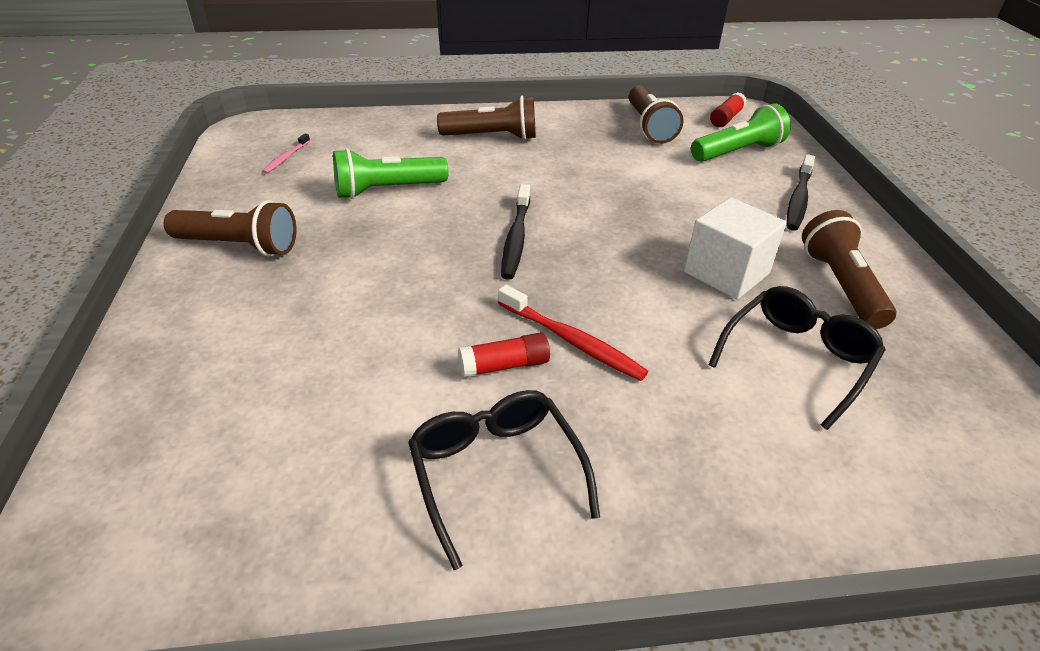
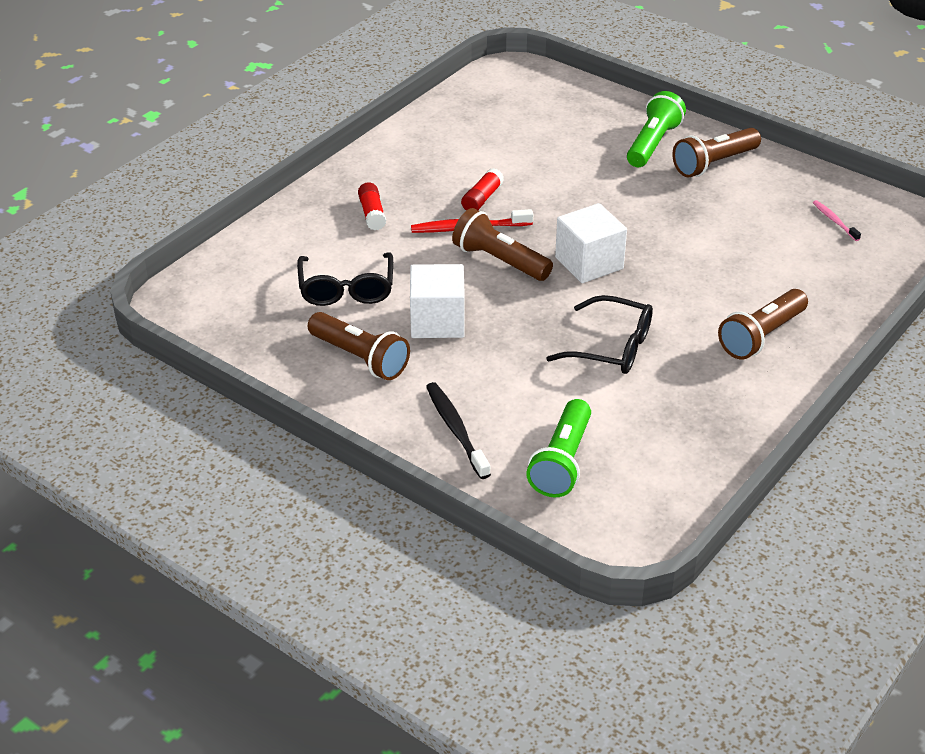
camera: 135 degrees right, 0 degrees up
(387, 190) = (724, 243): green flashlight -> green flashlight (653, 143)
(496, 472) = (425, 165): black glasses -> black glasses (612, 347)
(516, 238) = (589, 263): black toothbrush -> white cube
(649, 127) = (674, 444): brown flashlight -> brown flashlight (499, 261)
(726, 118) = (631, 514): red glue stick -> red glue stick (372, 214)

